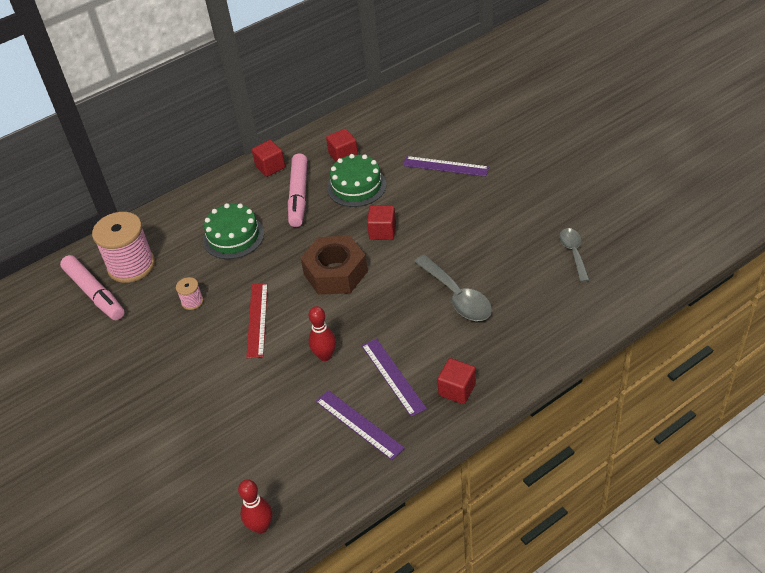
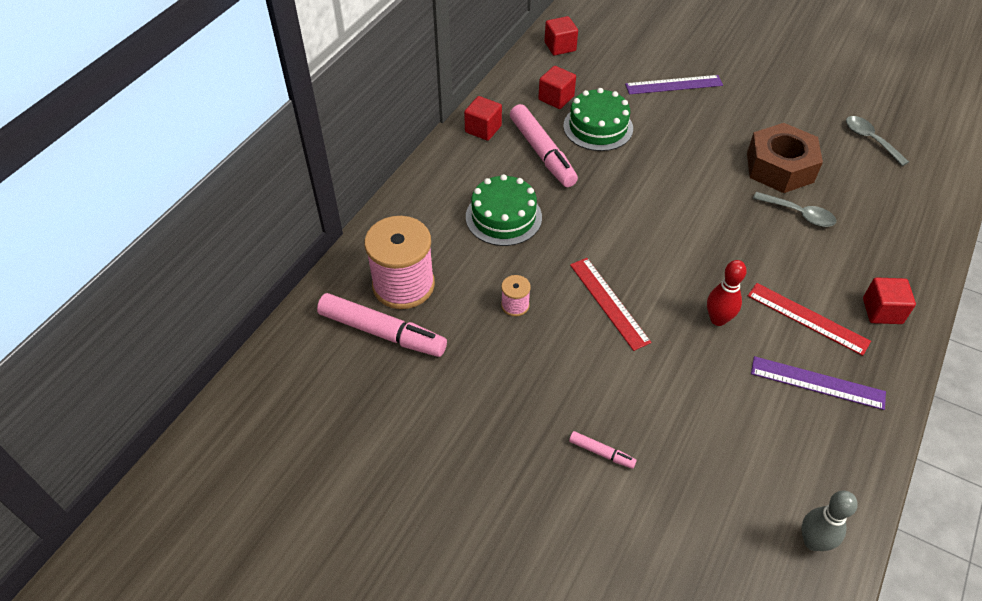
camera: 30 degrees left, 5 degrees up
(170, 418) = (601, 453): none -> pink marker
(261, 526) = (813, 541): red bowling pin -> grey bowling pin
(335, 273) = (653, 225): brown nut -> brown nut (779, 167)
(382, 231) = (666, 167): red cube -> red cube (560, 46)
(393, 376) = (807, 318): purple ruler -> red ruler
(457, 296) = (799, 214): grey spoon -> grey spoon, size x0.65

